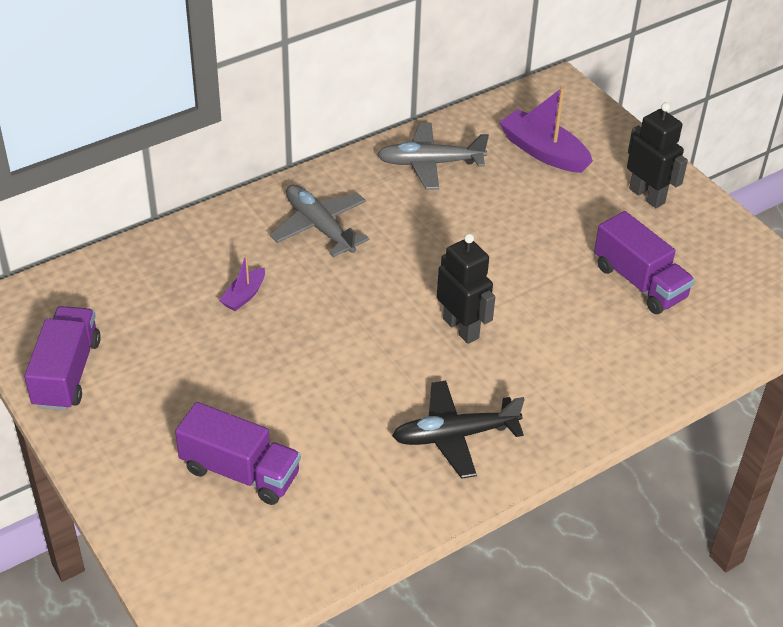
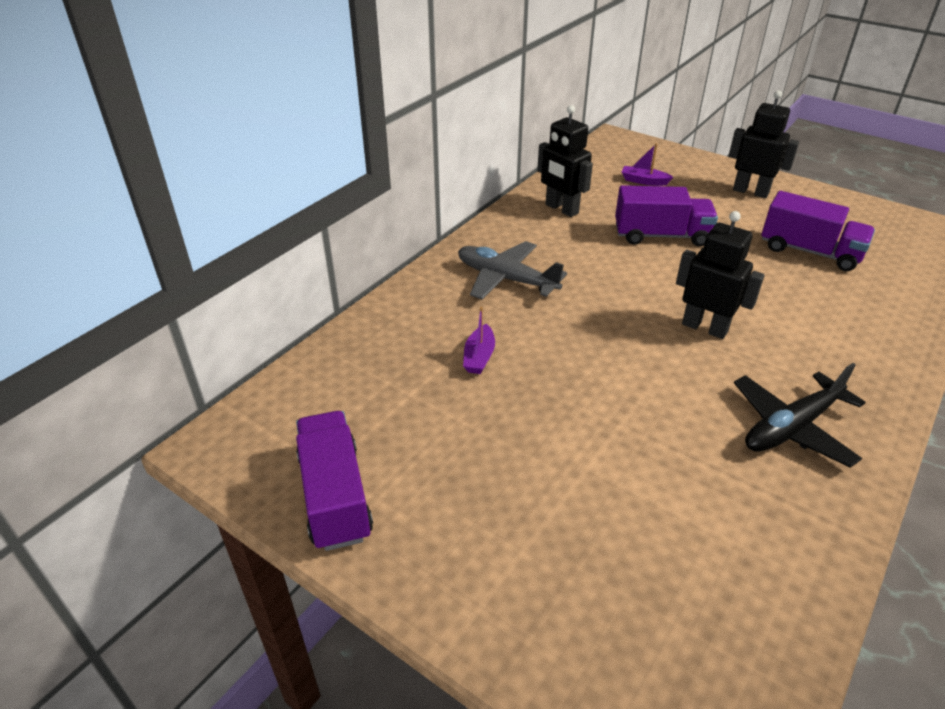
camera: 20 degrees left, 5 degrees down
(240, 472) = (613, 545): purple truck -> purple truck (661, 236)
(430, 163) = (561, 209): grey plane -> black robot
(543, 152) = (644, 181): purple boat -> purple boat, size x0.54

